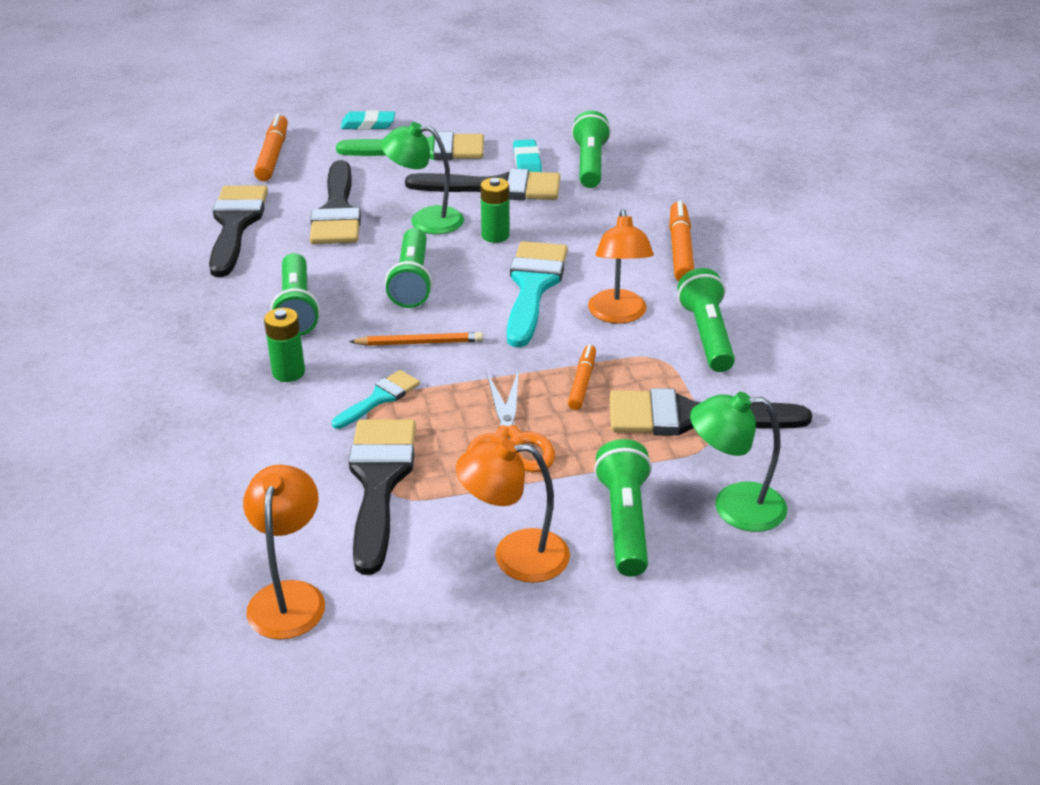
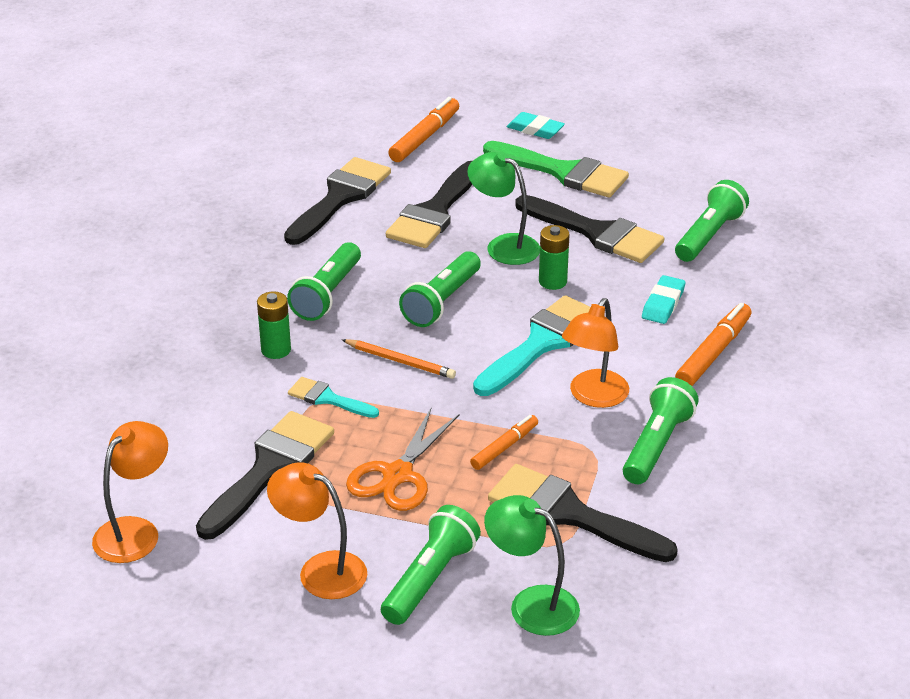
camera: 30 degrees right, 0 degrees up
(380, 398) = (328, 399): turquoise brush -> turquoise brush turned 135 degrees counterclockwise
(527, 161) = (650, 214): turquoise eraser -> turquoise eraser (663, 304)

